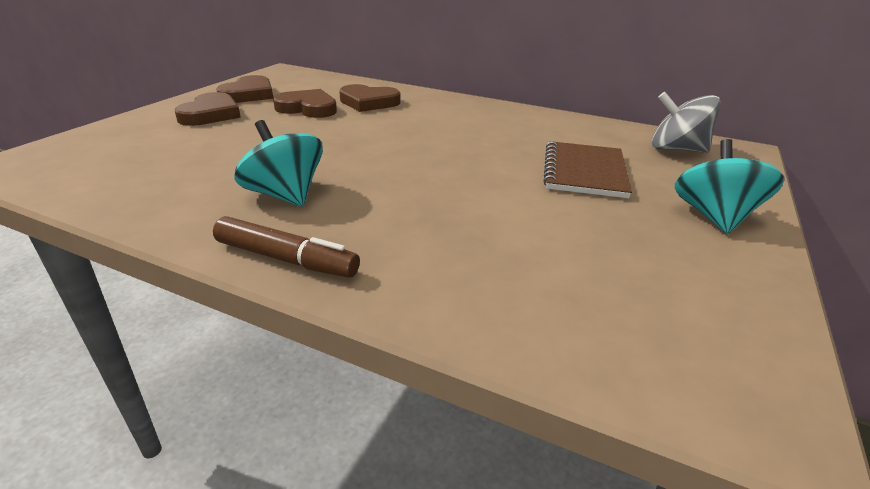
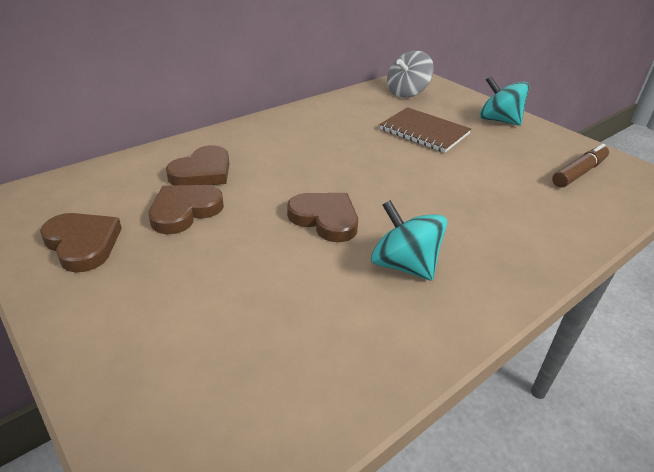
camera: 65 degrees left, 5 degrees up
(210, 114) = (134, 285): brown heart -> brown heart (325, 219)
(285, 195) = (404, 265): turquoise spinning top -> turquoise spinning top turned 60 degrees clockwise
(286, 259) = (512, 282): brown marker -> brown marker (579, 173)

